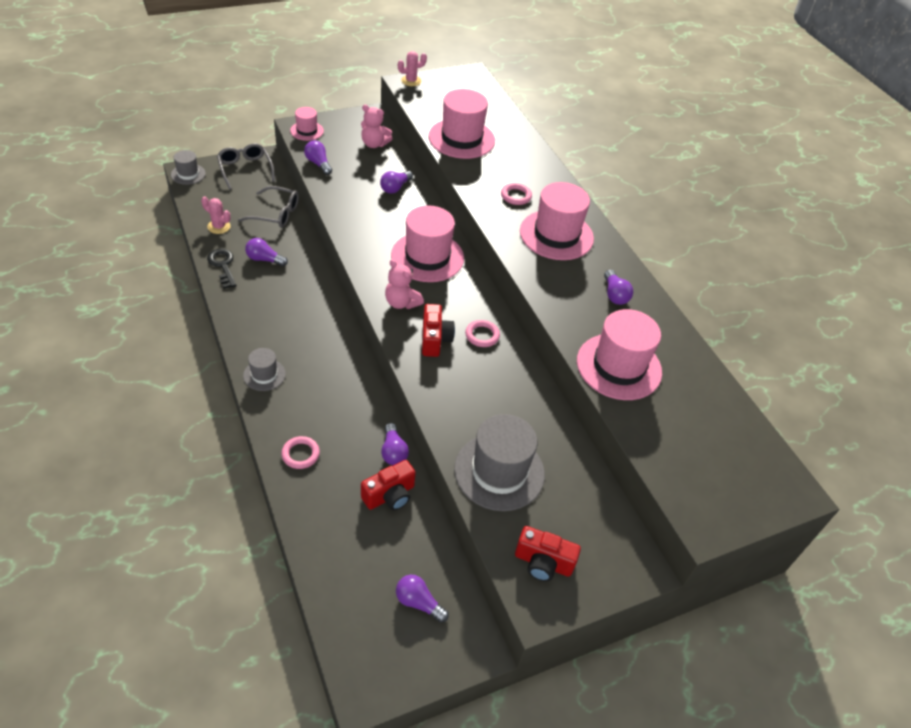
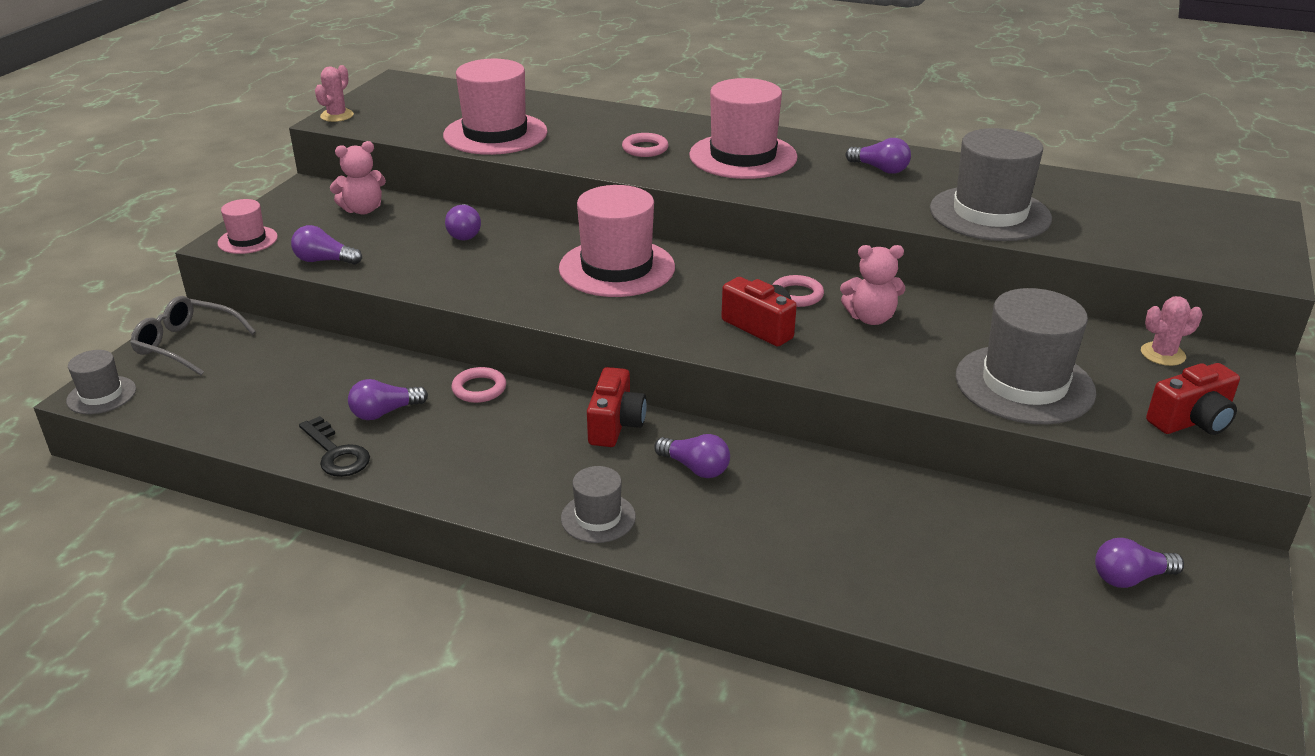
camera: 40 degrees left, 15 degrees down
(219, 227) = (255, 420): pink cactus -> pink cactus (1162, 354)
(222, 265) = (336, 453): black key -> black key turned 150 degrees counterclockwise
(276, 214) = (315, 362): grey glasses -> none
(300, 454) = (782, 556): pink ring -> pink ring (479, 389)
(390, 495) = (934, 515): red camera -> red camera (615, 425)
(393, 452) = (865, 476): purple light bulb -> purple light bulb (695, 468)
(401, 303) = (667, 320): pink teddy bear -> pink teddy bear (871, 318)
(619, 366) = (989, 214): pink hat -> grey hat

